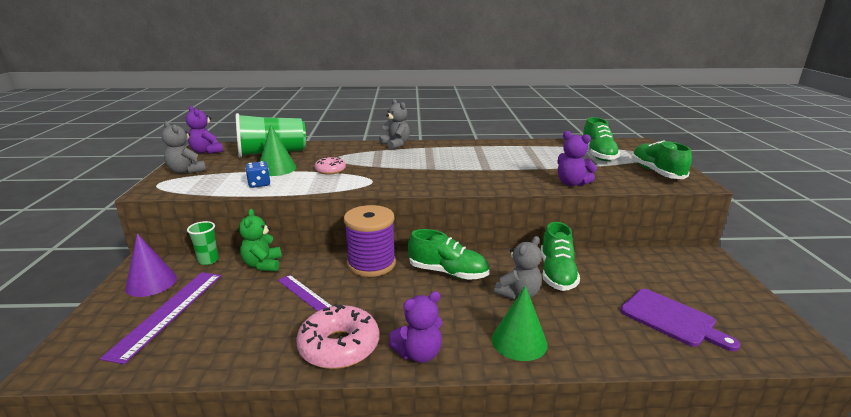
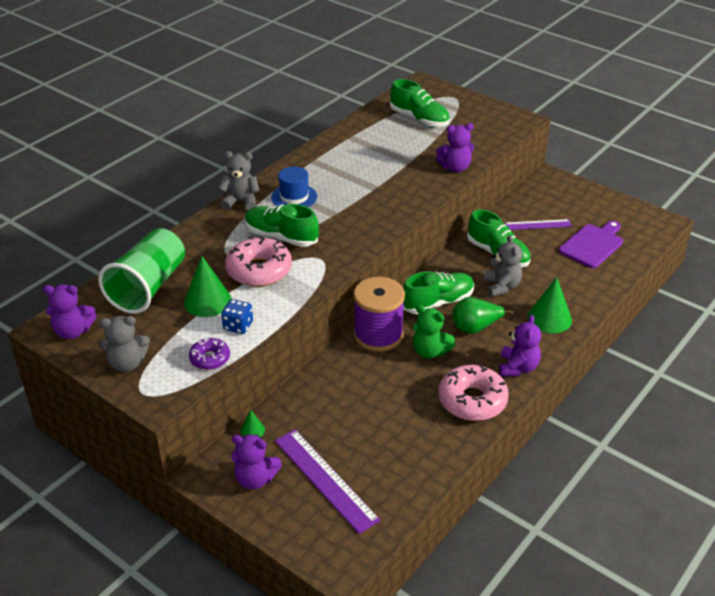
camera: 50 degrees left, 15 degrees up
(151, 283) = (255, 479): purple cone -> purple teddy bear
(208, 260) = (252, 430): green cup -> green cone
(212, 188) = (210, 358): none -> purple donut
(263, 265) = (304, 398): green teddy bear -> green teddy bear (430, 351)
(304, 293) = (382, 391): purple ruler -> purple ruler (538, 225)
(330, 170) = (259, 270): pink donut -> pink donut, size x1.80
(427, 154) = (294, 197): none -> blue hat
(443, 304) = (475, 328): none -> green pear
(656, 172) = (485, 120): green shoe -> green shoe (281, 237)
(671, 319) = (592, 245): purple cutting board -> purple cutting board turned 45 degrees counterclockwise

